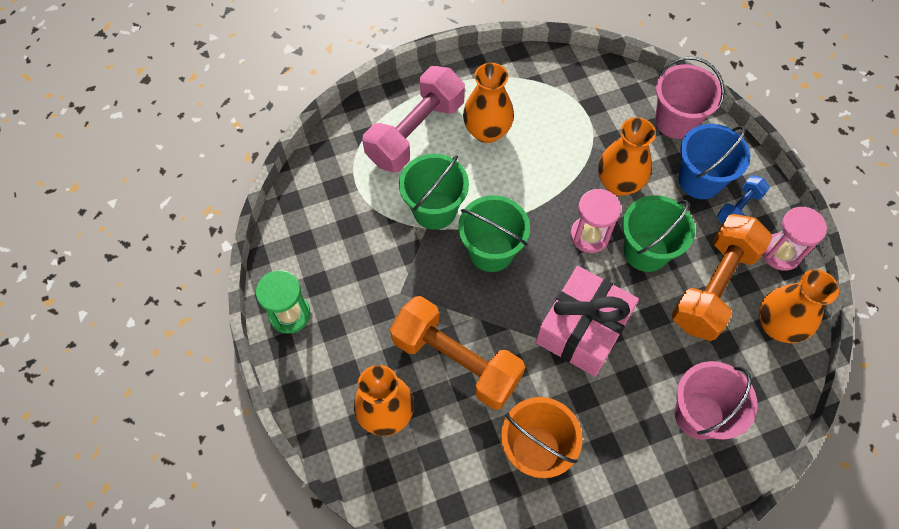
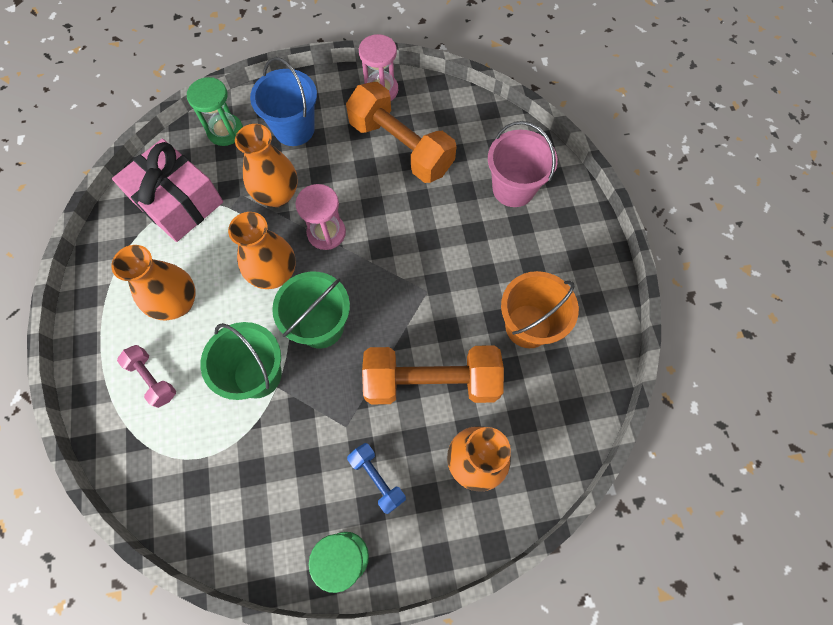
camera: 80 degrees left, 5 degrees up
(416, 132) = (153, 379): pink dumbbell -> pink dumbbell, size x0.49
(456, 361) = (431, 381): orange dumbbell -> orange dumbbell turned 45 degrees clockwise
(582, 329) = (420, 260): pink gift -> pink gift (178, 202)
(645, 251) = (354, 190): green bucket -> none
(675, 121) = (225, 131): pink bucket -> green hourglass
(739, 207) = (330, 107): blue dumbbell -> blue dumbbell (377, 478)
(777, 325) = (445, 111): orange vase -> orange vase (274, 274)

